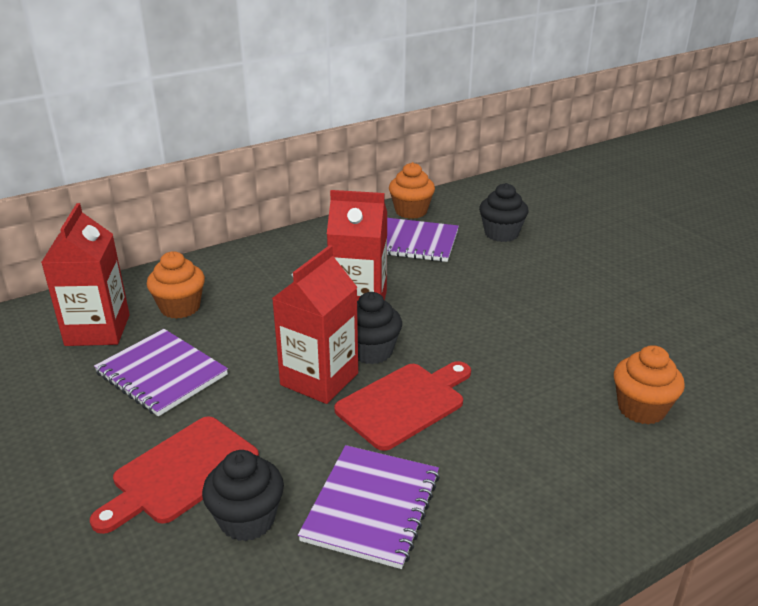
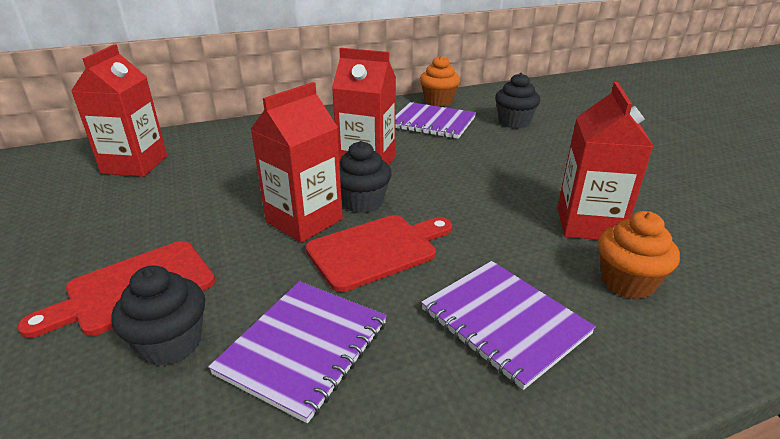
camera: 10 degrees right, 0 degrees up
(161, 374) = (167, 202): purple notebook -> purple notebook (504, 322)
(180, 307) = (211, 154): orange cupcake -> none
(598, 352) = (588, 224): none -> red carton

